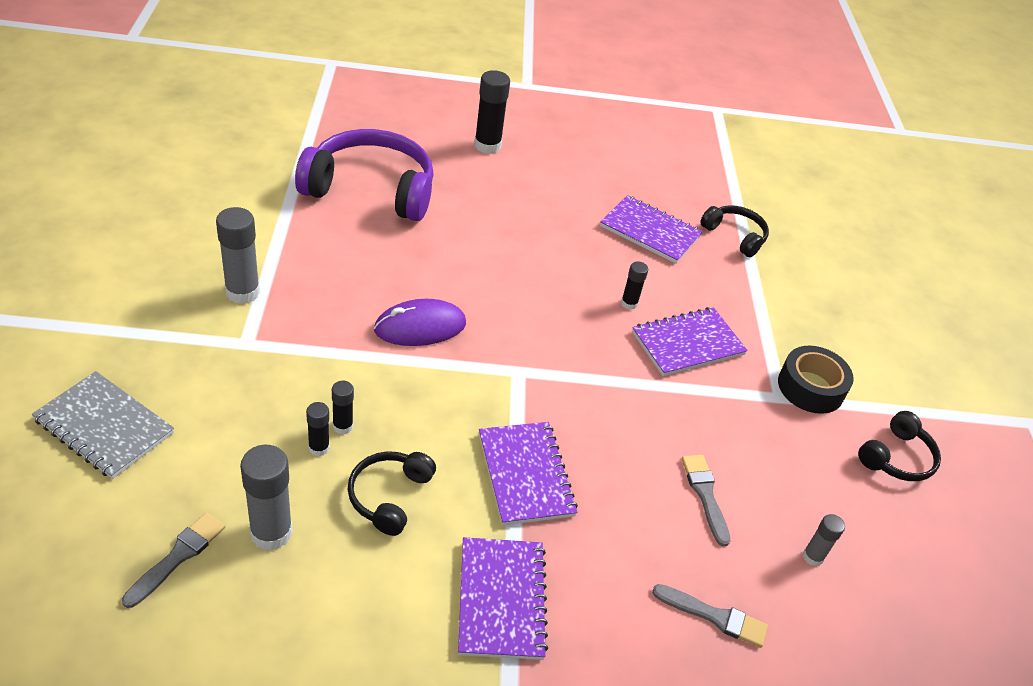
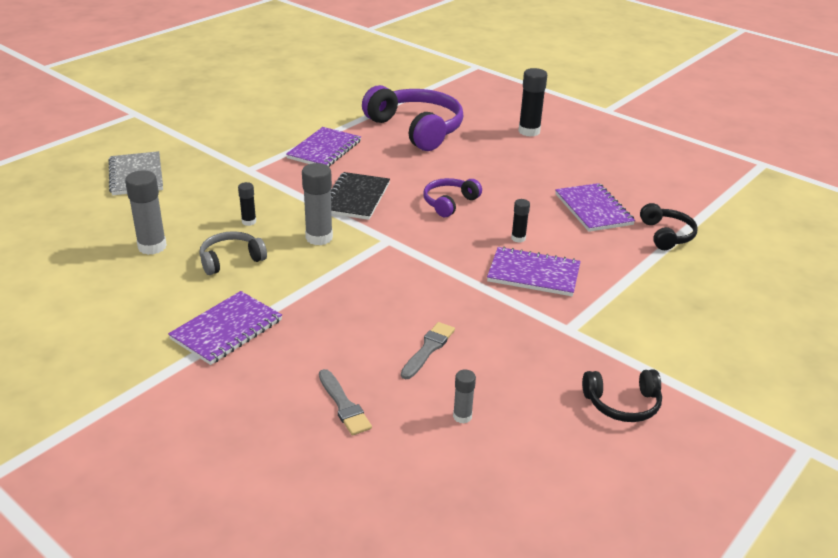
camera: 45 degrees right, 10 degrees down
(178, 556) = (99, 236): grey brush -> none
(242, 292) = (276, 149): grey glue stick -> grey glue stick (319, 238)
(319, 448) = (223, 225): black glue stick -> none
(389, 496) = (231, 260): black headphones -> grey headphones
(420, 327) = (356, 198): purple mouse -> black notebook
(520, 286) = (449, 203): none -> purple headphones
(525, 474) = (322, 286): purple notebook -> purple notebook (324, 150)
(810, 387) = (604, 335): black tape -> none

